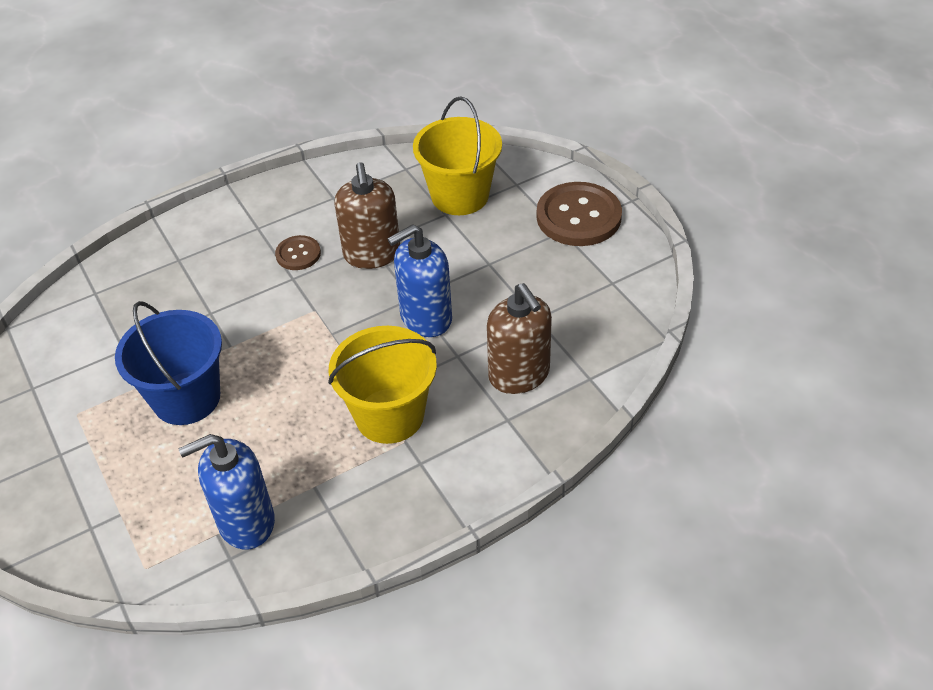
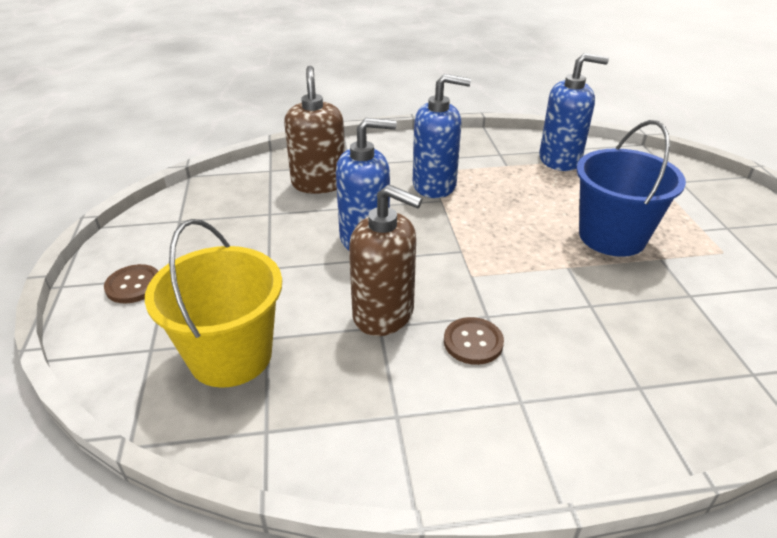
camera: 160 degrees left, 10 degrees down
(372, 254) = (384, 314): brown soap dispenser -> brown soap dispenser turned 105 degrees clockwise
(389, 415) = (434, 185): yellow bucket -> blue soap dispenser
(578, 216) = (133, 285): brown button -> brown button, size x0.52

